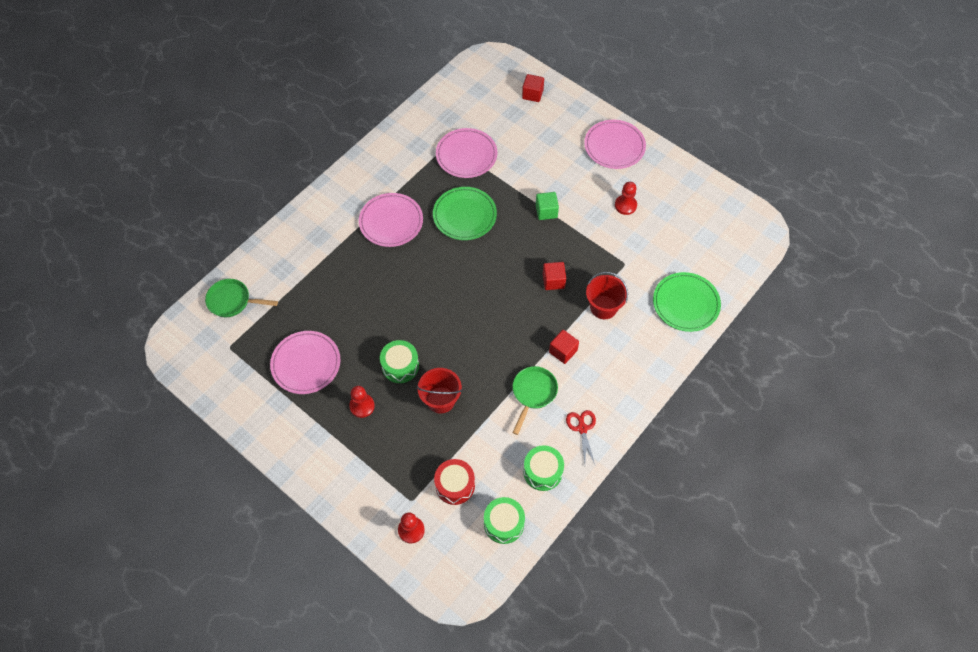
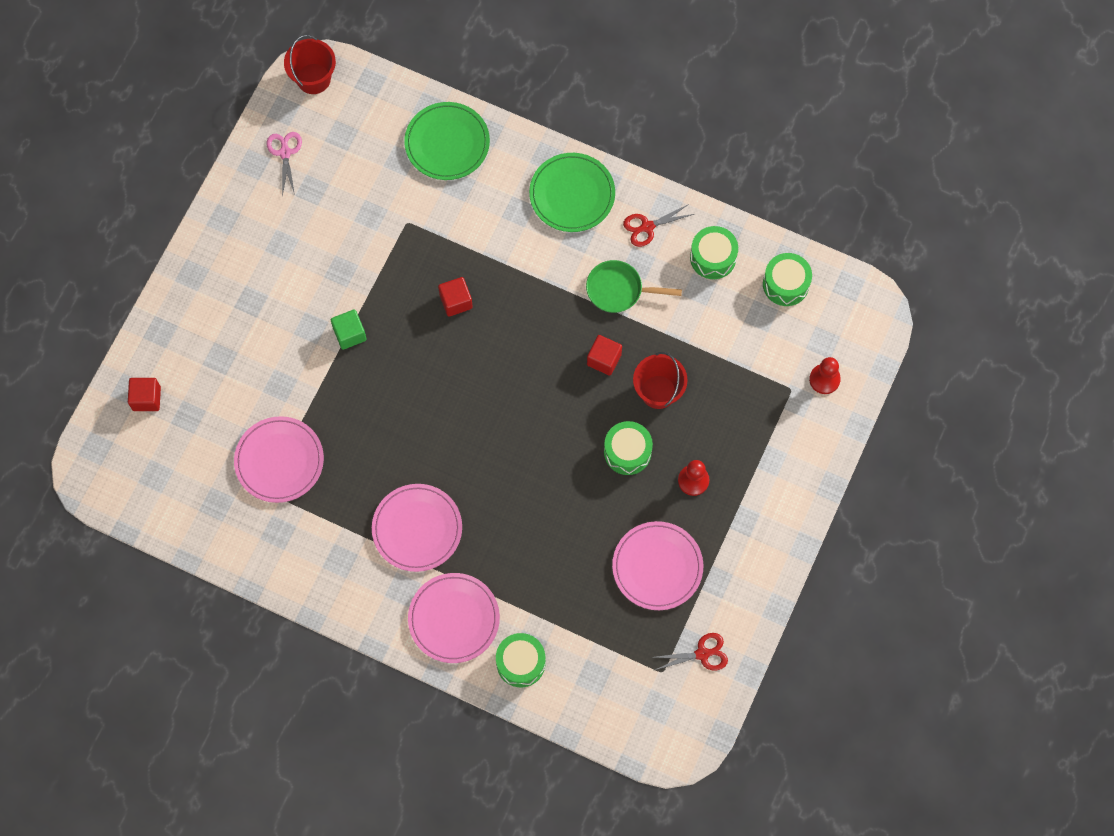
camera: 105 degrees left, 10 degrees up
(230, 377) = (702, 654): none -> red scissors
(232, 301) = (595, 694): green pan -> none
(274, 261) = (520, 663): none -> green drum
(455, 485) = (758, 347): red drum -> none
(464, 215) = (382, 436): green plate -> green plate (572, 194)
(563, 351) = (553, 269): red cube -> red cube (604, 359)
(603, 307) = (478, 235): red bucket -> red bucket (313, 78)
(614, 146) = (218, 270): pink plate -> pink plate (454, 619)
(625, 205) = (315, 238): red pawn -> none
(697, 200) = (285, 153): none -> pink scissors

